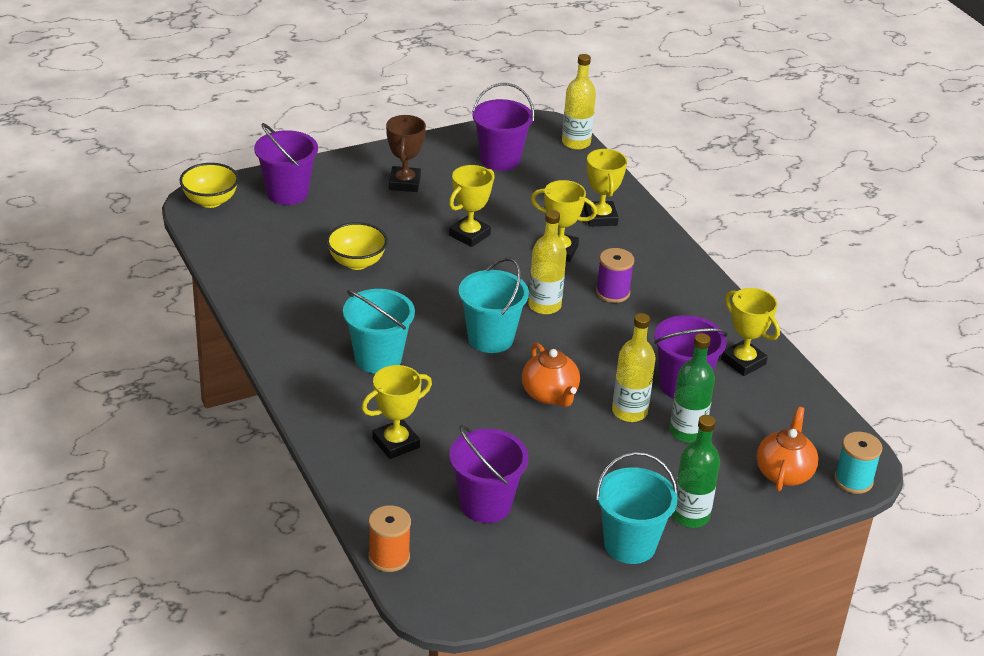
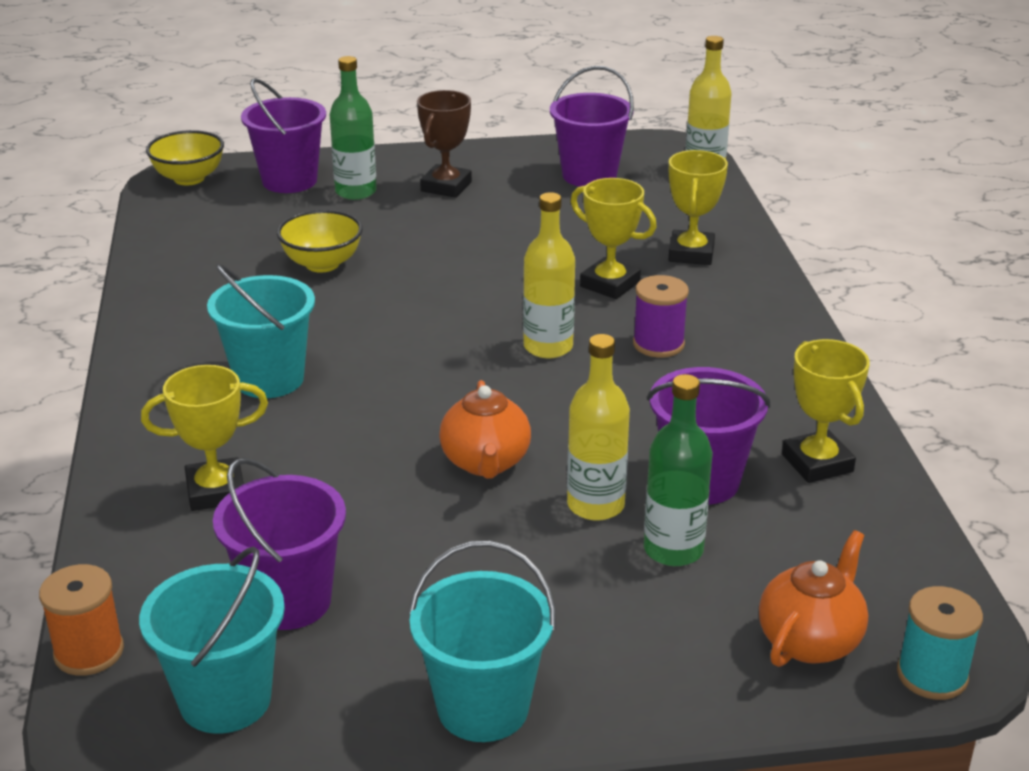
camera: 20 degrees right, 5 degrees down
(469, 235) = (494, 252): yellow trophy -> none
(490, 338) = (444, 376): turquoise bucket -> turquoise bucket (225, 699)
(690, 516) = (612, 681): green bottle -> green bottle (356, 192)

